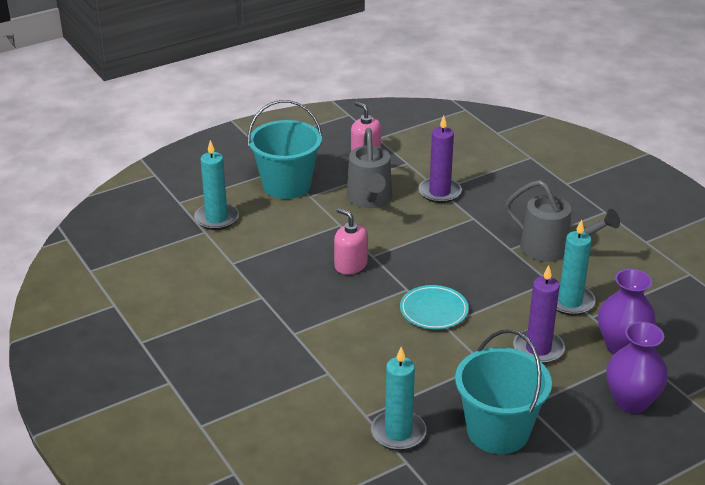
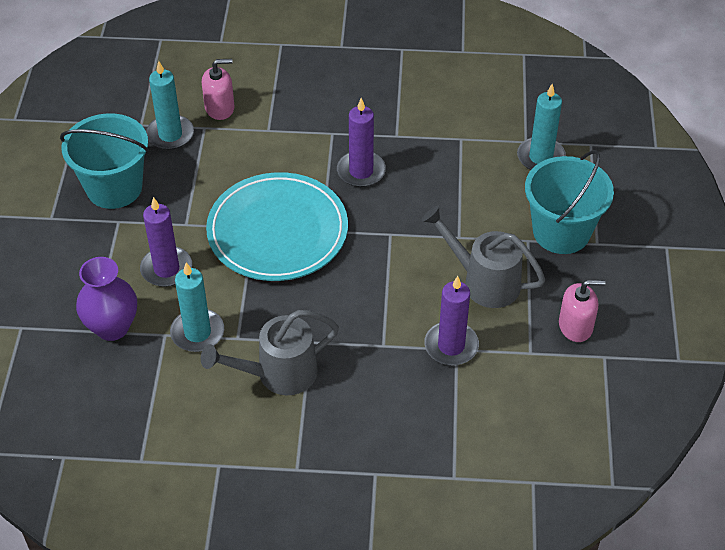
camera: 125 degrees right, 15 degrees up
(323, 297) = (361, 171): none -> purple candle
(350, 265) = (389, 212): pink soap dispenser -> pink soap dispenser (220, 108)
(434, 310) = (277, 231): turquoise plate -> turquoise plate, size x1.99
(631, 401) = (54, 286): purple vase -> none

